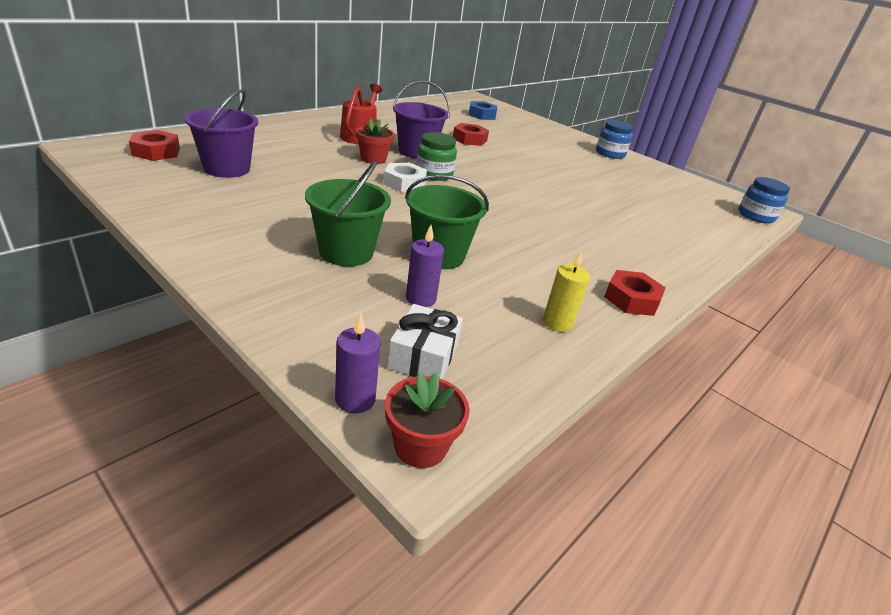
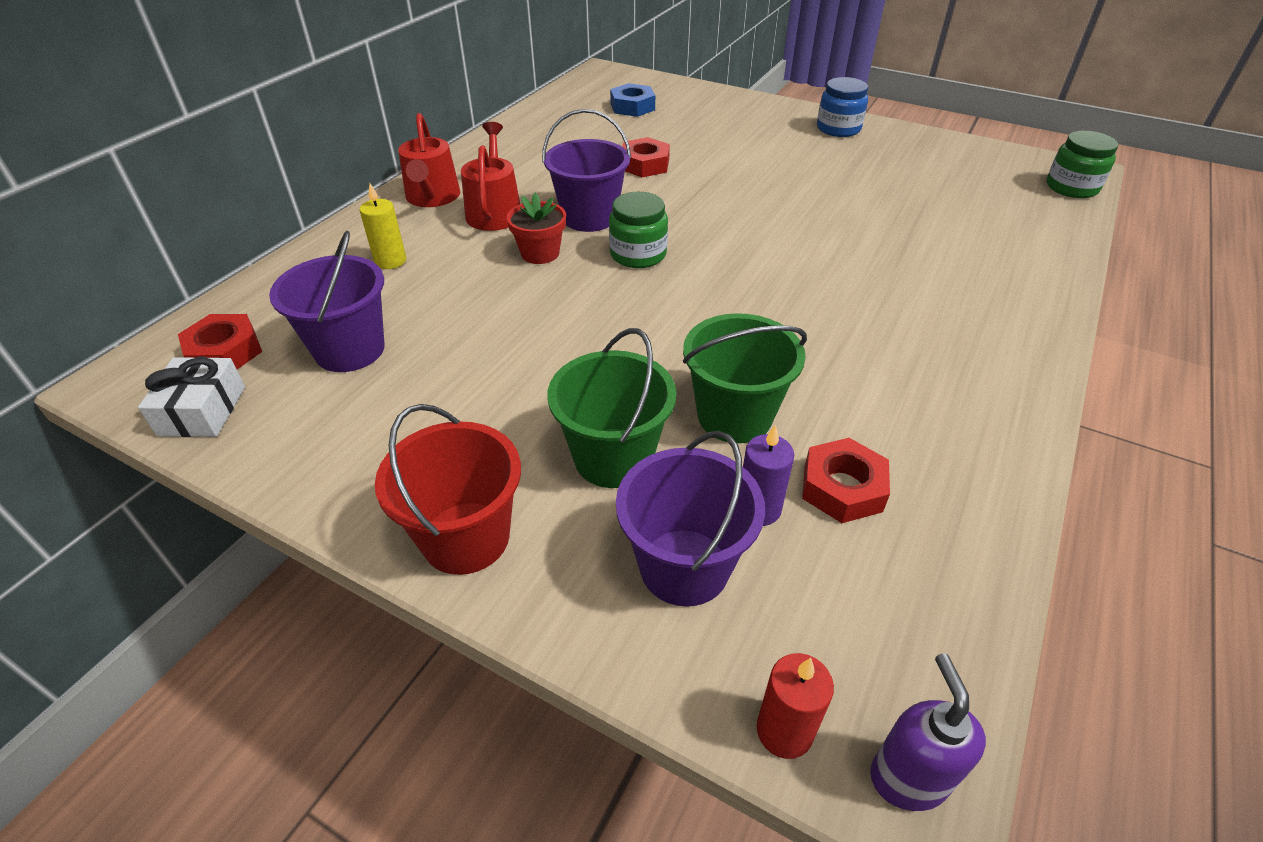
camera: 10 degrees left, 10 degrees up
(228, 260) = (466, 537): none -> red bucket
(328, 122) = (432, 197): none -> red watering can
(351, 309) = (684, 567): none -> purple bucket
(355, 399) = (784, 731): purple candle -> red candle
(404, 183) = (610, 288): white nut -> none
(420, 446) = (908, 777): red flower pot -> purple soap dispenser
(423, 356) = (822, 615): white gift -> white gift (202, 411)
(557, 322) = (946, 484): yellow candle -> yellow candle (390, 261)
(631, 299) = (1008, 404): red nut -> red nut (842, 488)
(755, 216) = (1071, 187): blue jar -> green jar

